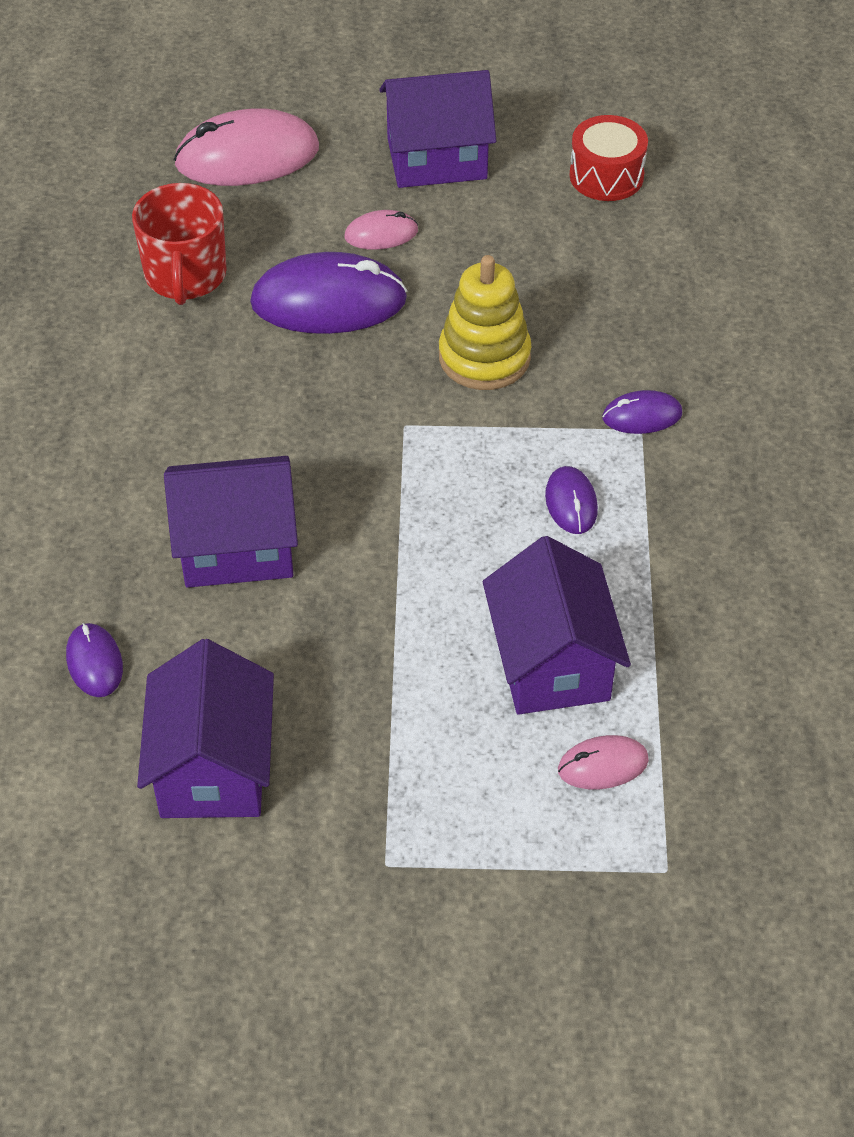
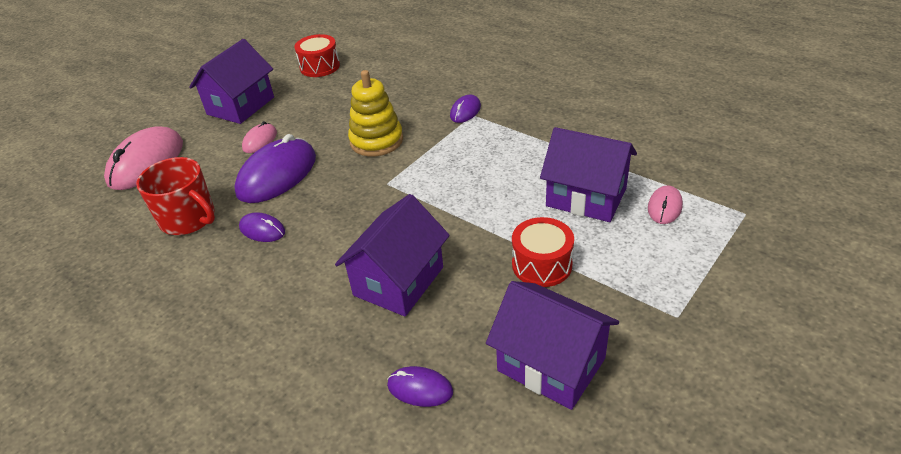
camera: 50 degrees left, 10 degrees down
(374, 677) = (542, 265): none -> red drum
(571, 503) = (493, 151): purple mouse -> purple mouse (262, 230)

